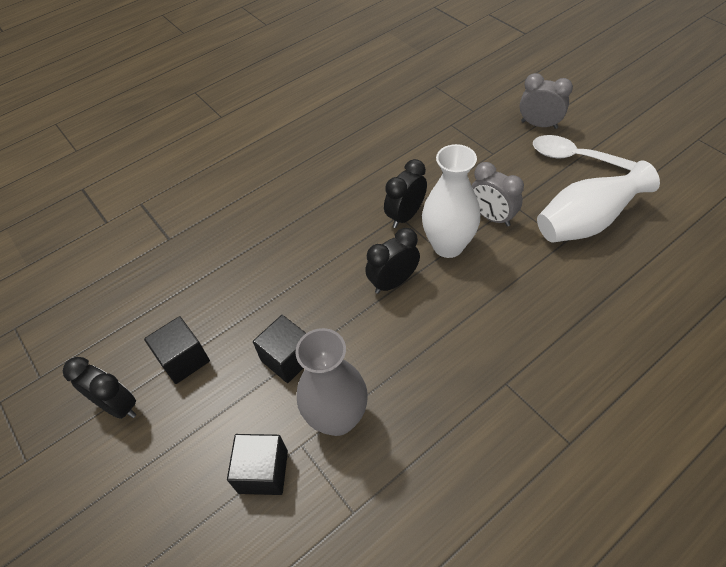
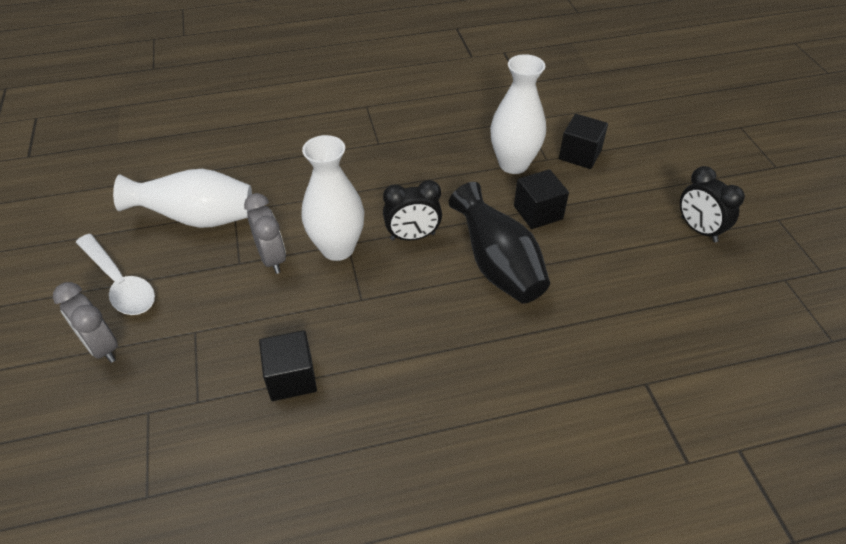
camera: 160 degrees left, 5 degrees down
(184, 359) = (635, 244): black cube -> black cube (291, 378)
(305, 284) = (498, 266): none -> black vase
(337, 418) = (513, 164): grey vase -> white vase
(405, 216) = (354, 295): black clock -> none

